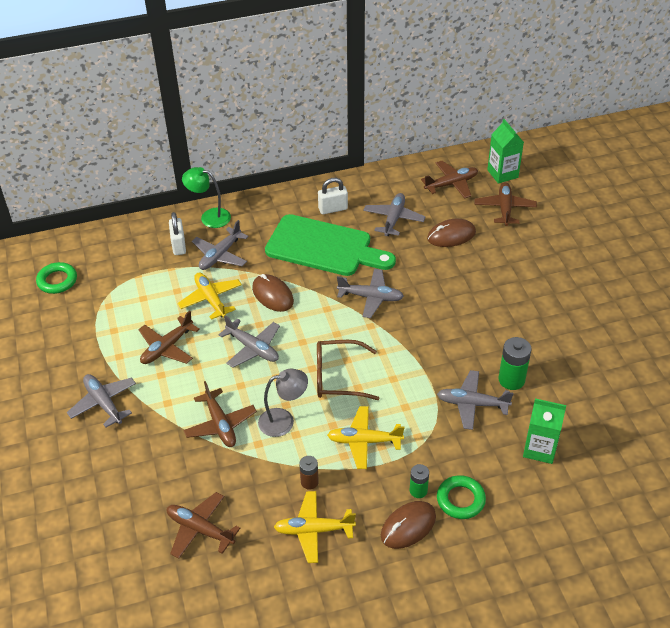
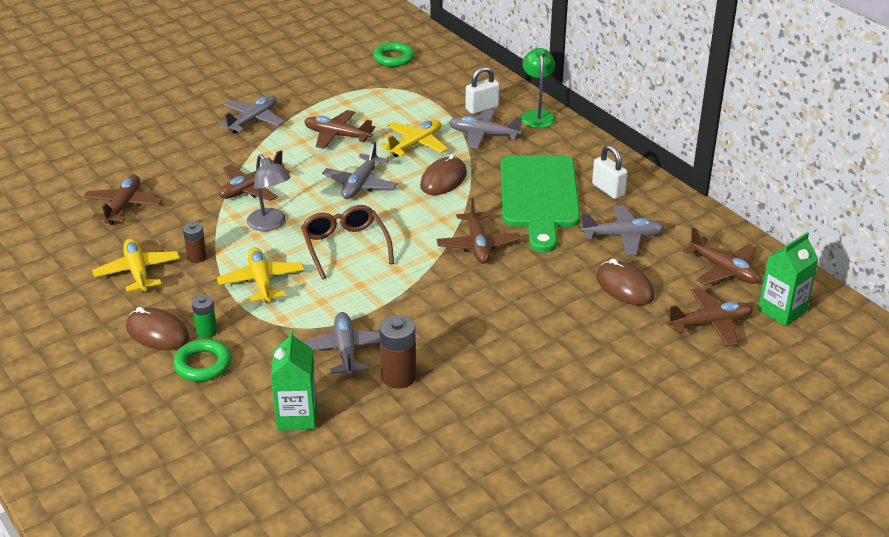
camera: 70 degrees right, 10 degrees down
(371, 297) = (478, 245): grey plane -> brown plane
(511, 380) = (398, 377): green battery -> brown battery

